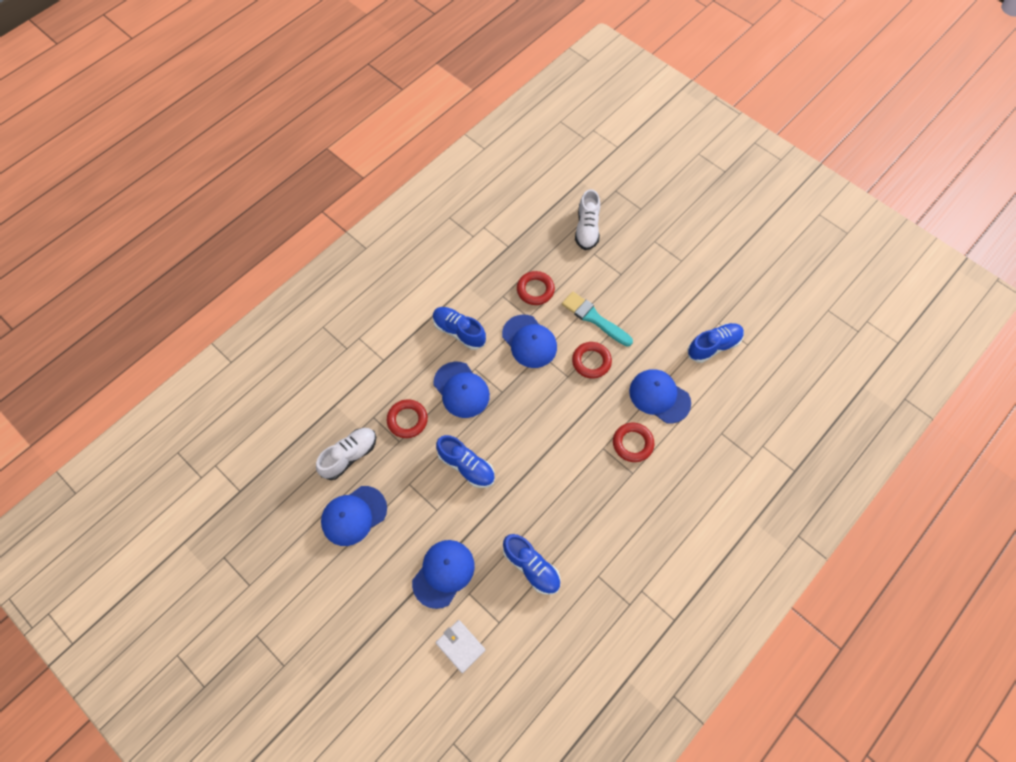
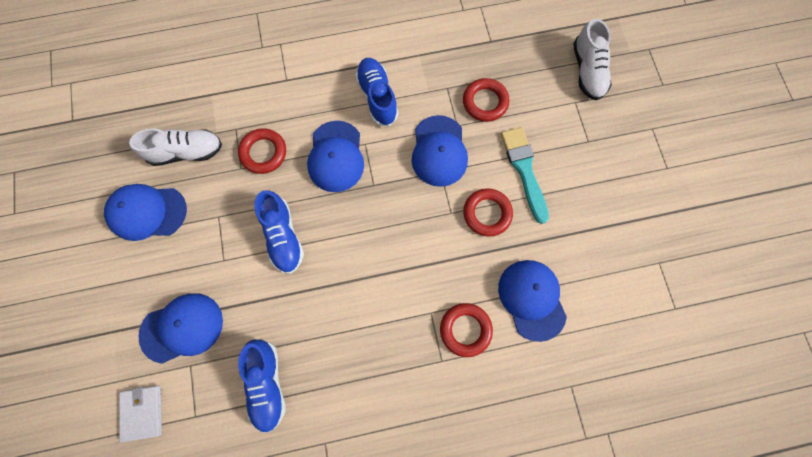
camera: 35 degrees right, 10 degrees up
(587, 228) = (587, 71): white shoe -> white shoe turned 45 degrees counterclockwise
(713, 346) = (634, 285): blue shoe -> none

